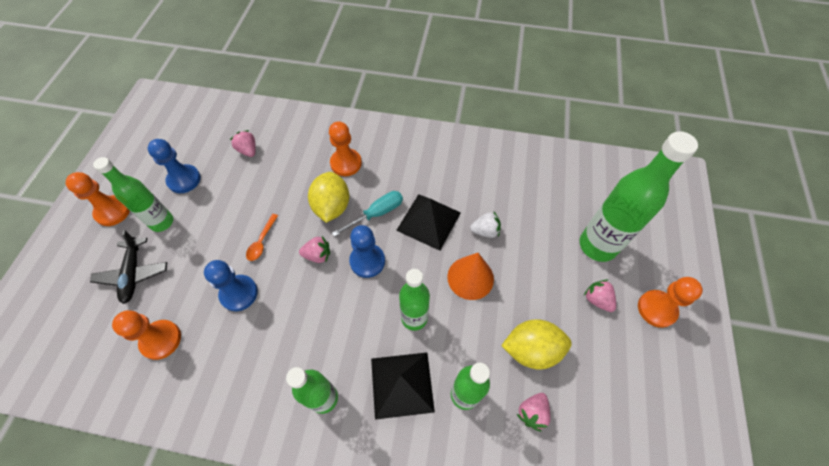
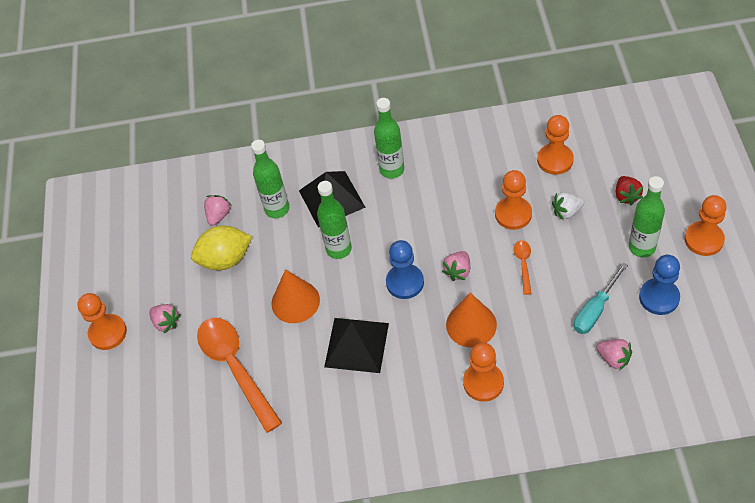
camera: 170 degrees right, 5 degrees down
(133, 273) = (626, 196): black plane -> red strawberry
(239, 293) = (513, 214): blue pawn -> orange pawn
(317, 255) = (458, 271): pink strawberry -> pink strawberry turned 45 degrees counterclockwise
(332, 207) = (471, 324): yellow lemon -> orange cone
(377, 213) = (417, 334): turquoise screwdriver -> turquoise screwdriver (595, 310)
(485, 231) = (291, 354): white strawberry -> white strawberry (567, 212)
(535, 236) = (235, 368): none -> orange spoon
(597, 245) = (166, 379): green bottle -> none

